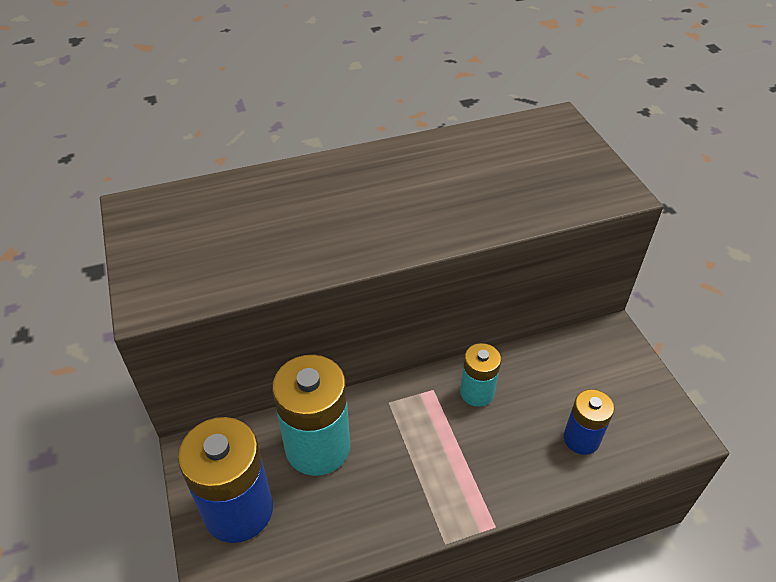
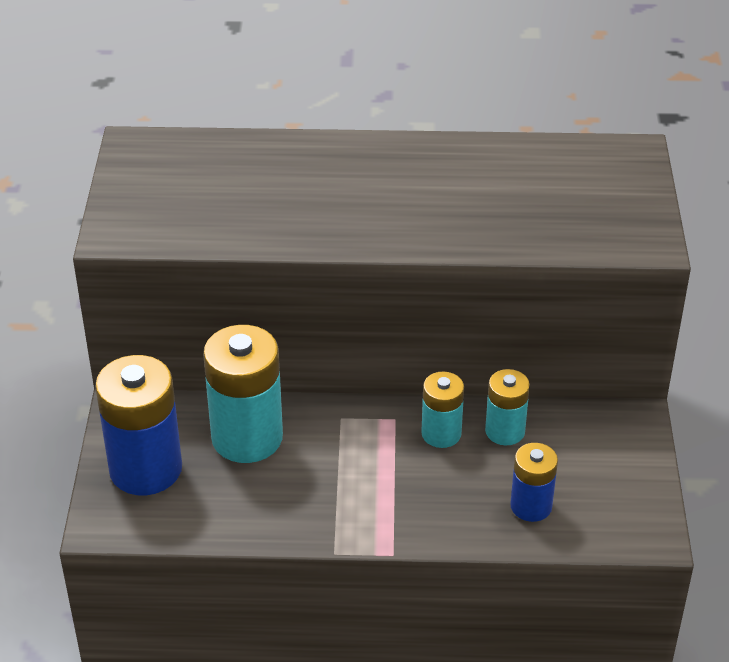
camera: 20 degrees right, 5 degrees down
(525, 375) = (505, 431): none -> turquoise battery

